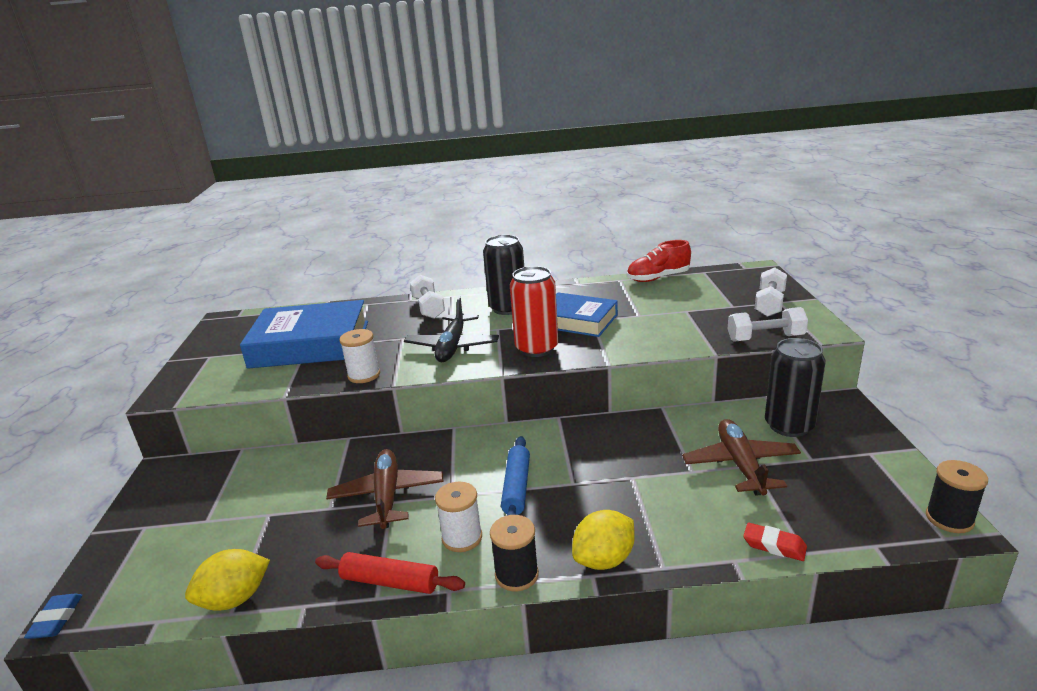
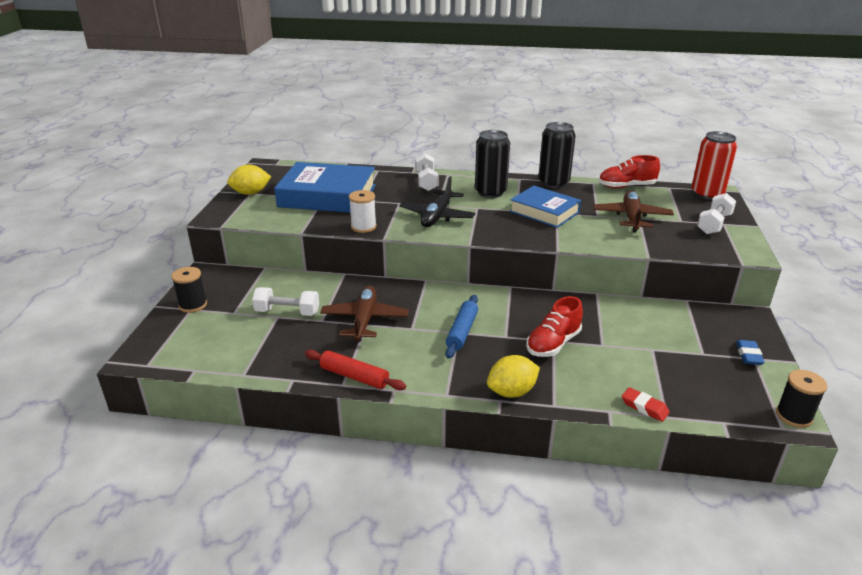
camera: 10 degrees right, 5 degrees up
(56, 619) = (130, 356): blue eraser -> blue eraser (748, 355)
(235, 599) = (247, 367): yellow lemon -> yellow lemon (251, 193)
(462, 538) = (412, 358): white spool -> none
(516, 575) = (445, 389): black spool -> black spool (193, 305)
(536, 348) = (503, 229): red can -> red can (707, 194)
(633, 481) = (553, 344): none -> red shoe
(740, 465) = (643, 347): brown plane -> brown plane (631, 218)
(765, 338) = (696, 251): white dumbbell -> white dumbbell (287, 312)
(789, 426) = (696, 326): black can -> black can (553, 183)

